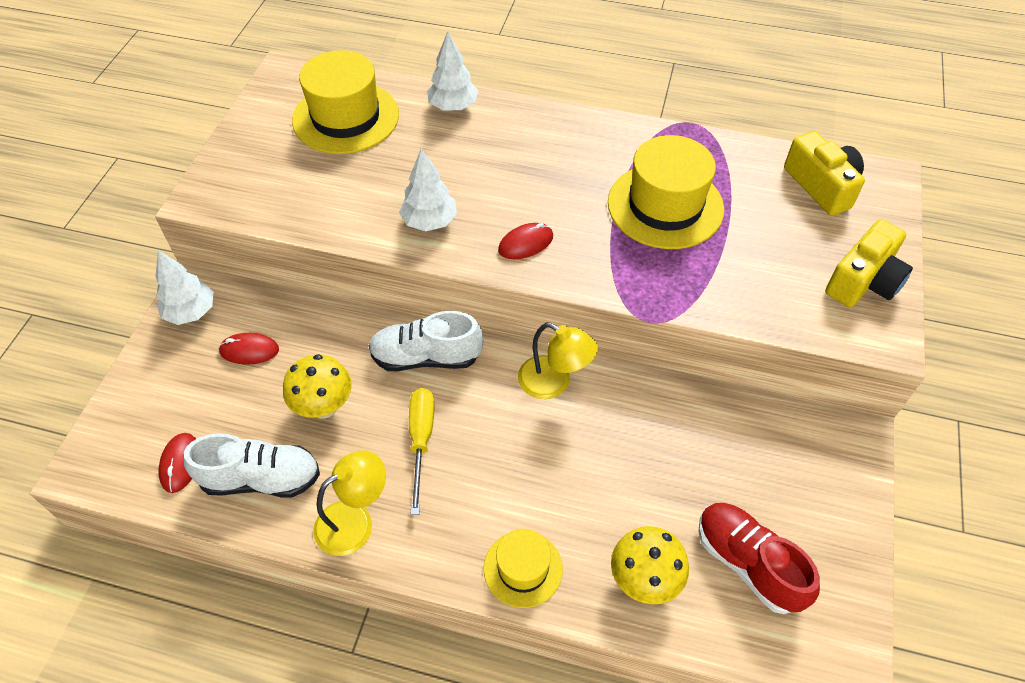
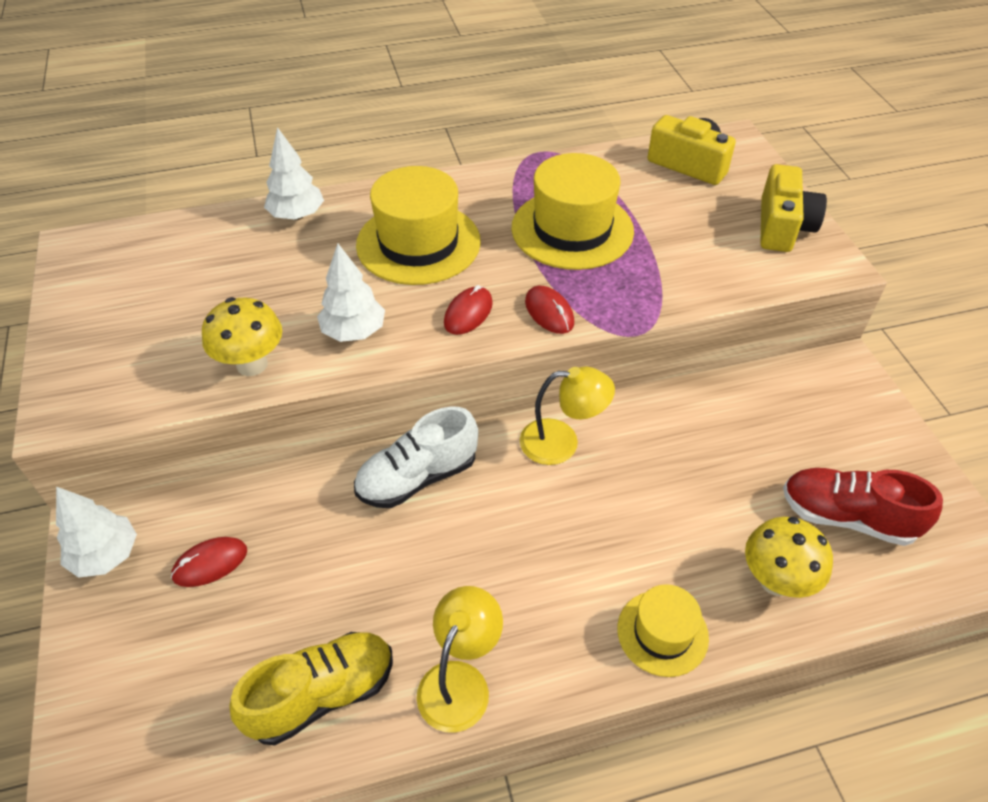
camera: 30 degrees left, 5 degrees down
(180, 463) = (209, 731): red mouse -> red mouse (549, 312)
(261, 479) = (322, 694): white shoe -> yellow shoe
(324, 407) = (341, 580): yellow mushroom -> yellow mushroom (252, 364)
(346, 117) = (183, 266): yellow hat -> yellow hat (418, 243)
(421, 441) = (472, 562): yellow screwdriver -> none

